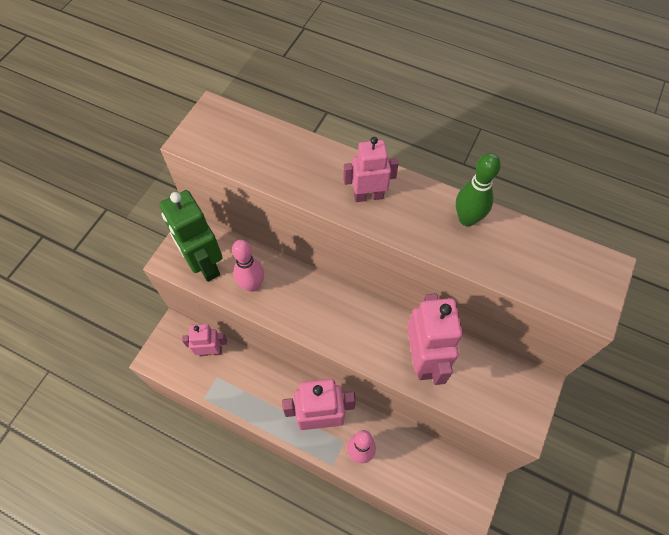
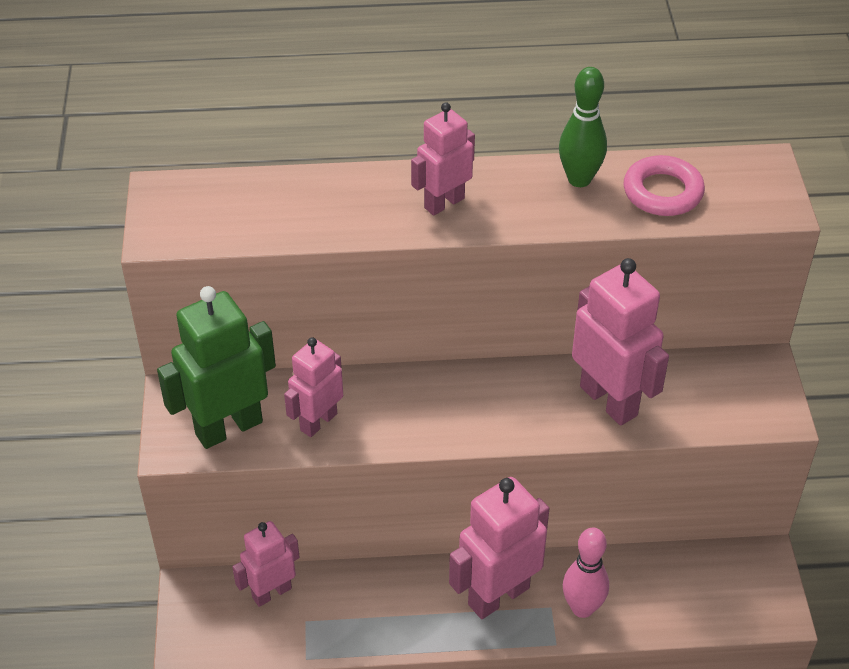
camera: 30 degrees left, 15 degrees down
(204, 264) = (228, 427): green robot -> green robot turned 120 degrees clockwise
(252, 285) = (318, 422): pink bowling pin -> pink robot
(517, 255) = (662, 192): none -> pink ring

